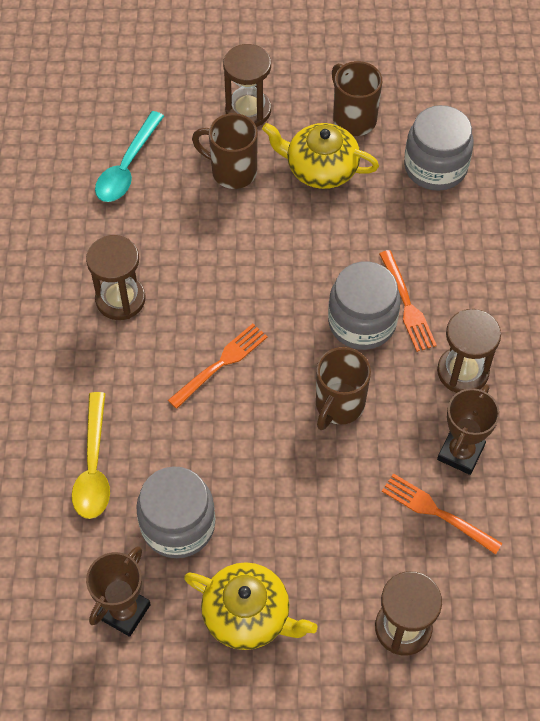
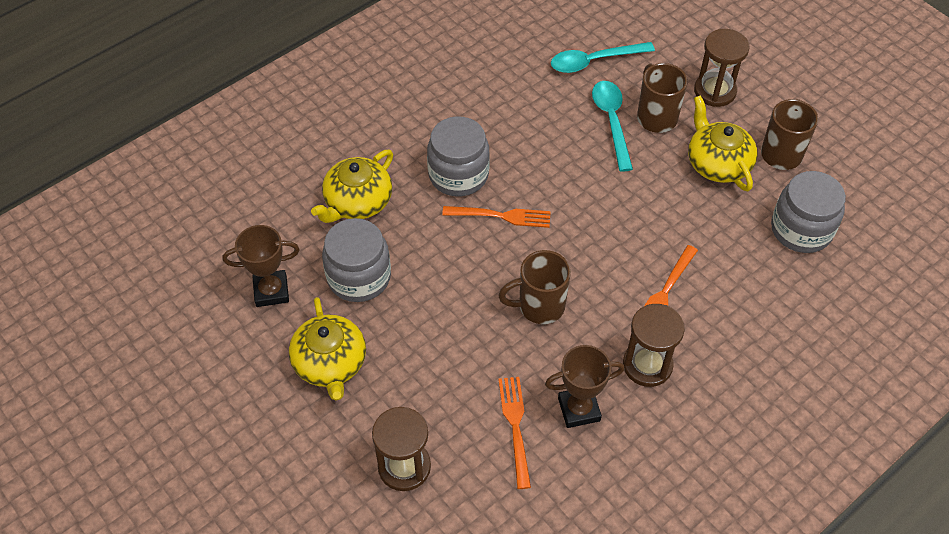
camera: 50 degrees right, 5 degrees down
(93, 467) = (357, 202): yellow spoon -> yellow teapot
(120, 299) = (492, 129): brown hourglass -> none
(204, 206) = (611, 121): none -> turquoise spoon
(362, 322) = (620, 274): grey jar -> grey jar (458, 175)

